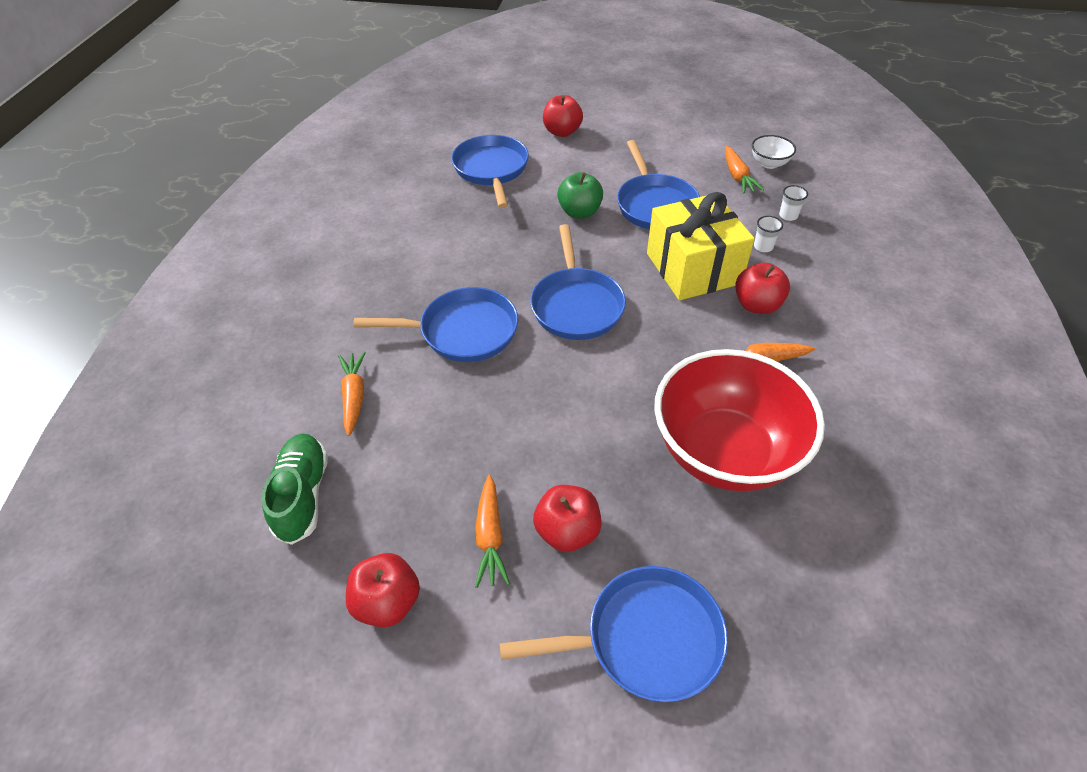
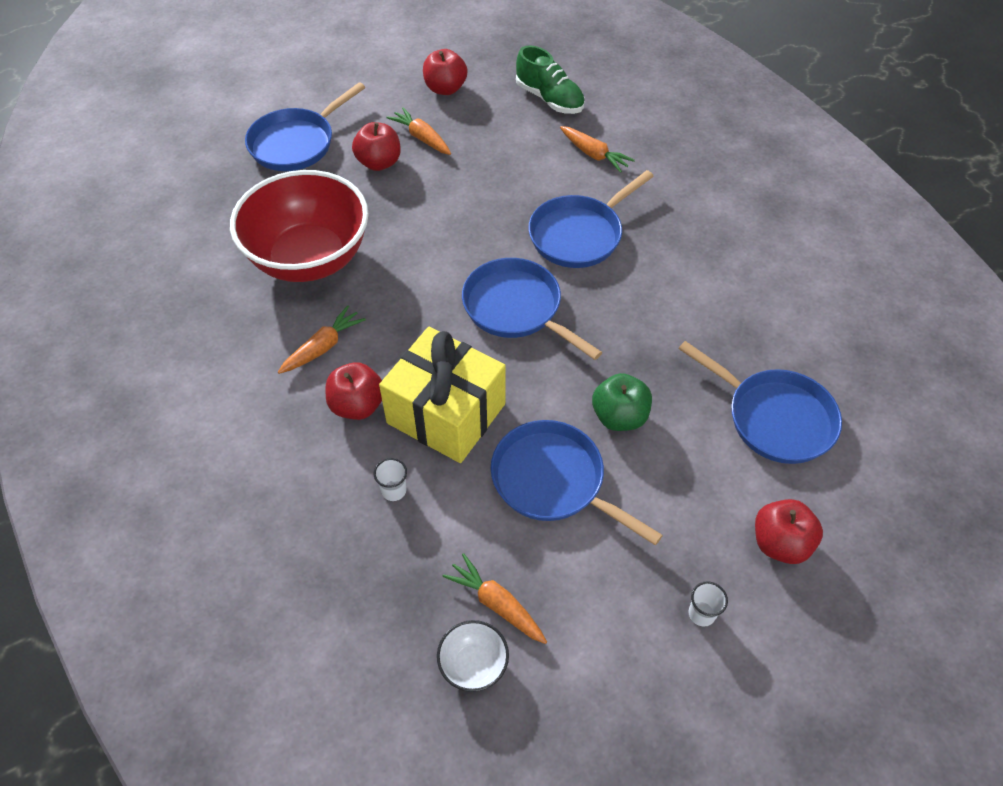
camera: 140 degrees right, 5 degrees up
(788, 215) = (393, 565): white cup -> white cup (701, 613)

